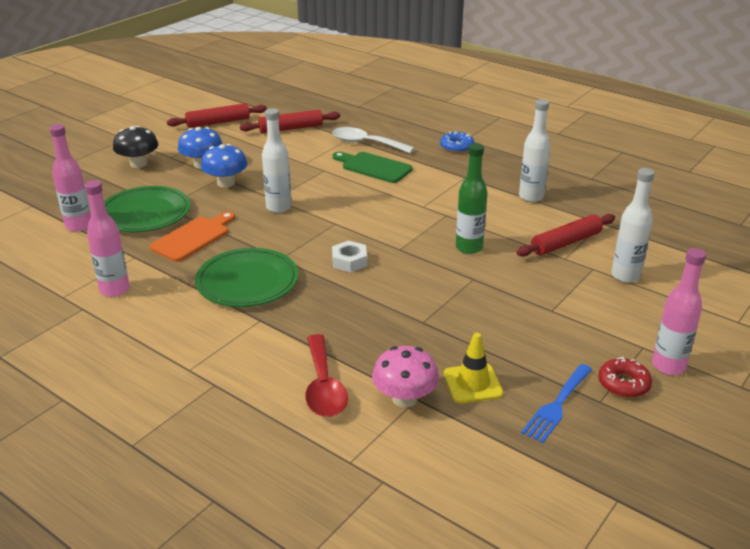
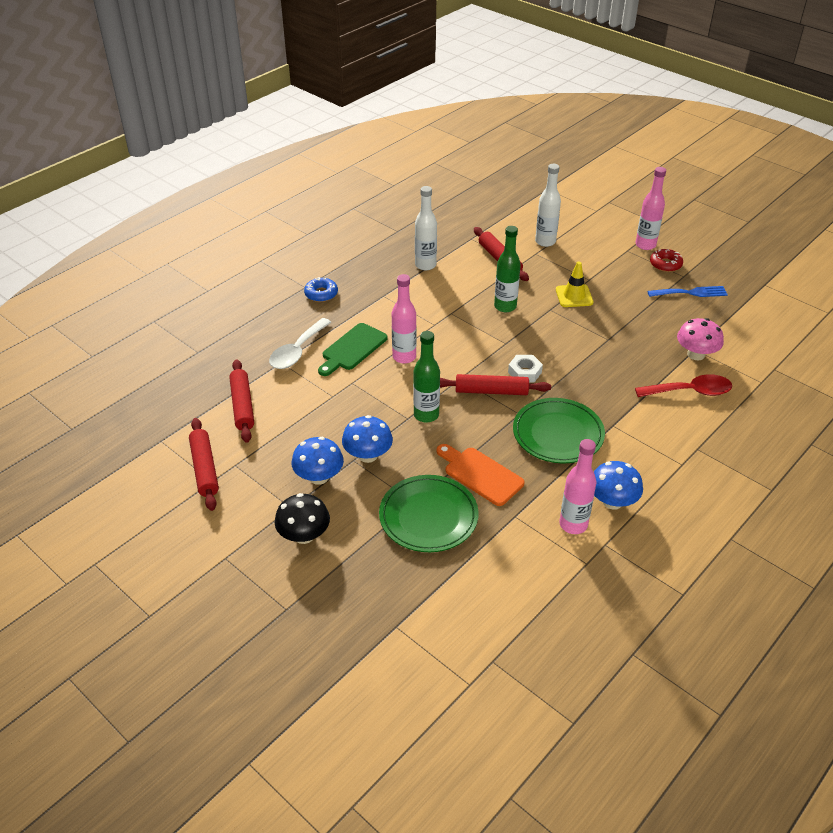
camera: 85 degrees left, 10 degrees up
(79, 226) = (450, 571): pink bottle -> pink bottle (404, 357)
(140, 315) = (612, 501): none -> blue mushroom
(278, 207) = (426, 415): white bottle -> green bottle
(316, 241) = (491, 391): none -> red rolling pin
(472, 383) = (675, 323): yellow traffic cone -> yellow traffic cone (574, 296)
(557, 405) = (690, 293): blue fork -> blue fork turned 45 degrees counterclockwise

